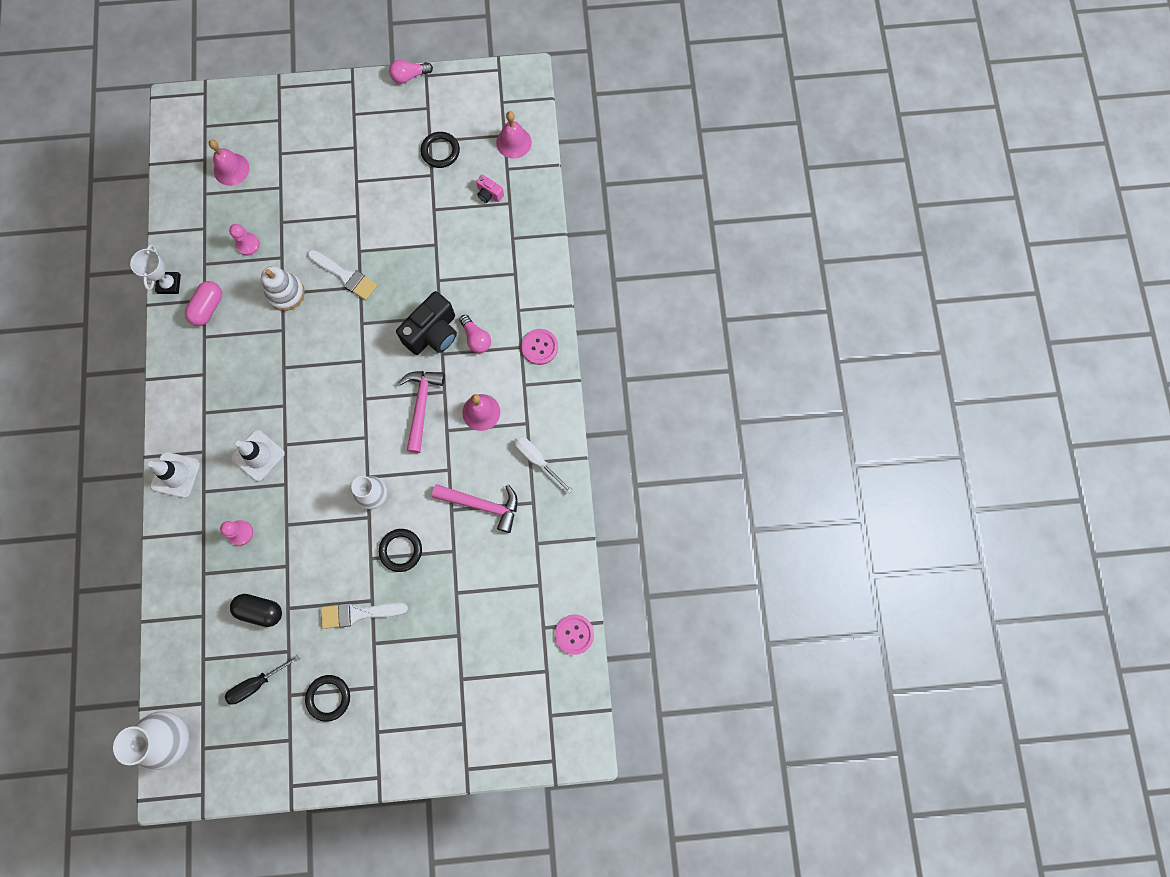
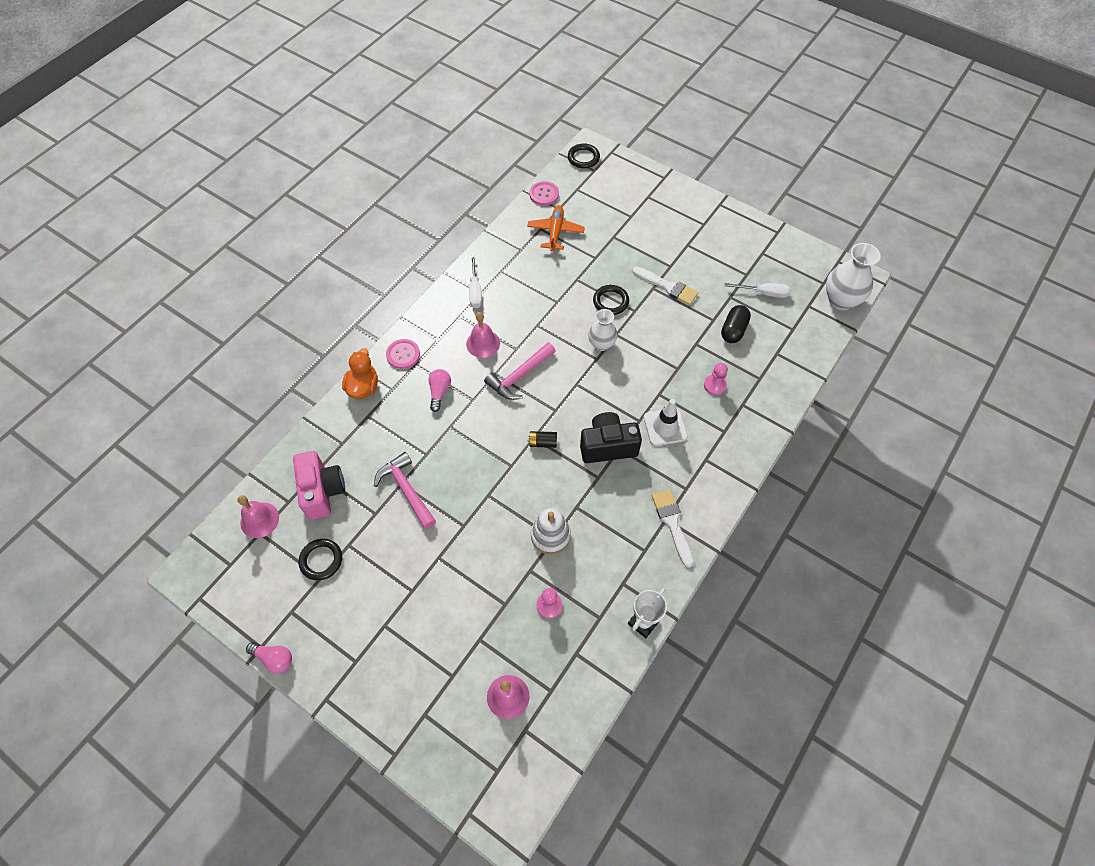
camera: 140 degrees left, 15 degrees down
(175, 475) = (738, 458): white traffic cone -> none
(208, 308) = (624, 573): pink capsule -> none
(257, 683) = (764, 293): black screwdriver -> white screwdriver
(260, 611) = (733, 330): black capsule -> black capsule turned 60 degrees clockwise
(328, 697) = (721, 257): black ring -> black ring (583, 158)
(345, 276) = (492, 513): white brush -> white brush (672, 523)
(352, 361) = (542, 443): none -> black battery
(433, 333) = (466, 418): black camera -> black camera (608, 446)
(482, 505) = (534, 290): pink hammer -> pink hammer (406, 490)
(489, 194) = (322, 491): pink camera -> pink camera, size x2.09
(521, 593) = (555, 231): none -> orange plane
(543, 294) = (363, 387): none -> orange duck

